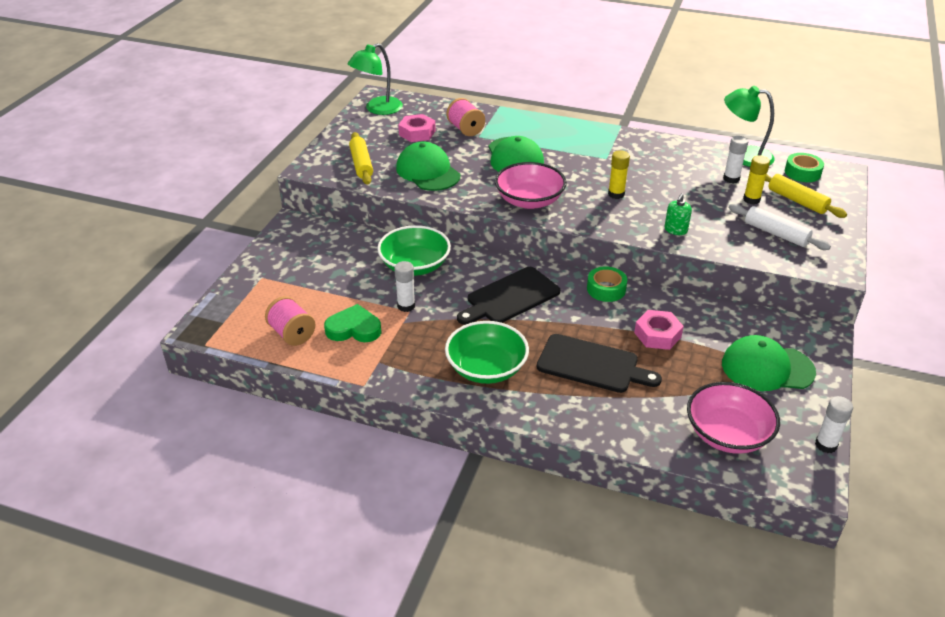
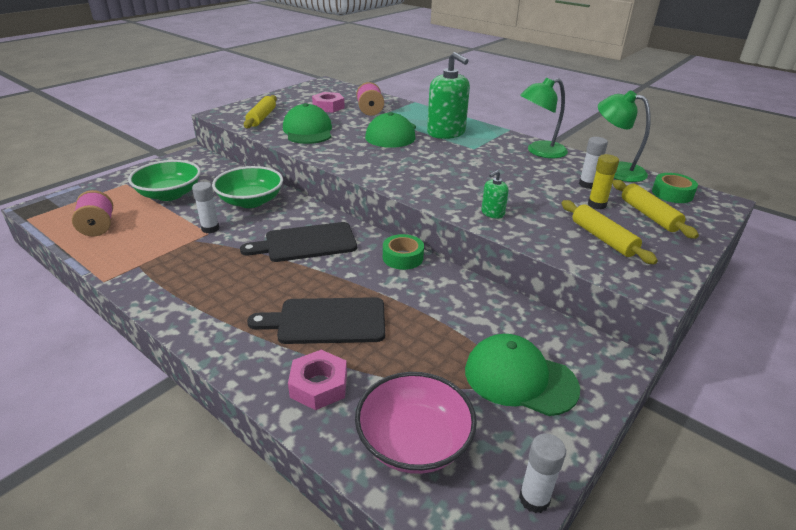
camera: 20 degrees right, 5 degrees down
(354, 329) = (149, 235): green heart -> none
(377, 109) = (315, 89): green lamp -> green lamp (539, 152)
(486, 368) = (223, 296): green bowl -> green bowl (169, 194)
(529, 201) = (372, 164): pink bowl -> none
(565, 143) = (446, 133): none -> green soap dispenser
(592, 365) = (326, 321): black cutting board -> black cutting board turned 135 degrees clockwise
(616, 194) = (458, 175): yellow glue stick -> none
(657, 335) = (420, 311): pink nut -> pink nut (319, 385)
(776, 234) = (602, 238): white rolling pin -> yellow rolling pin

